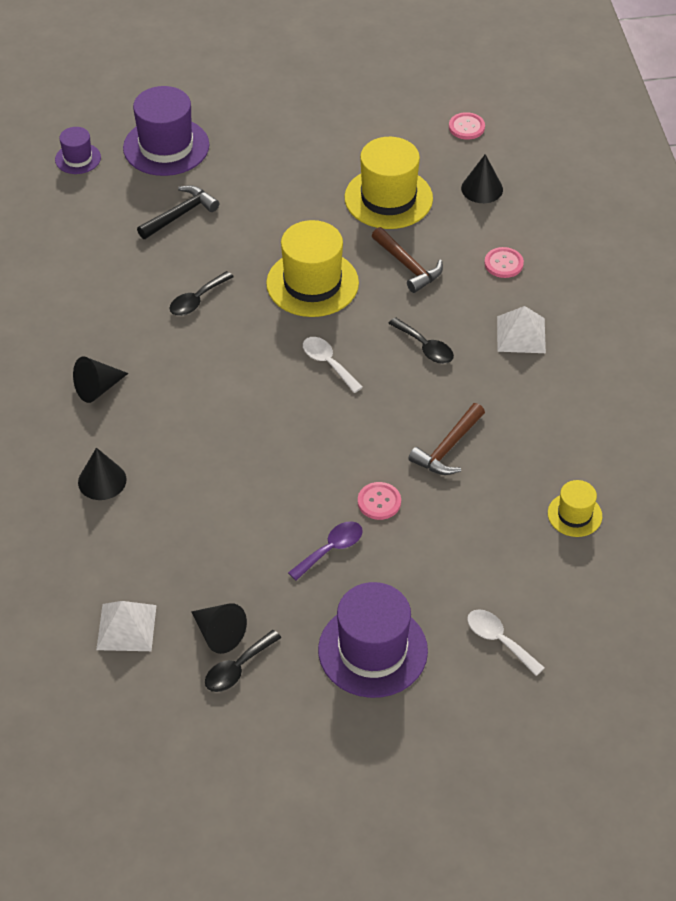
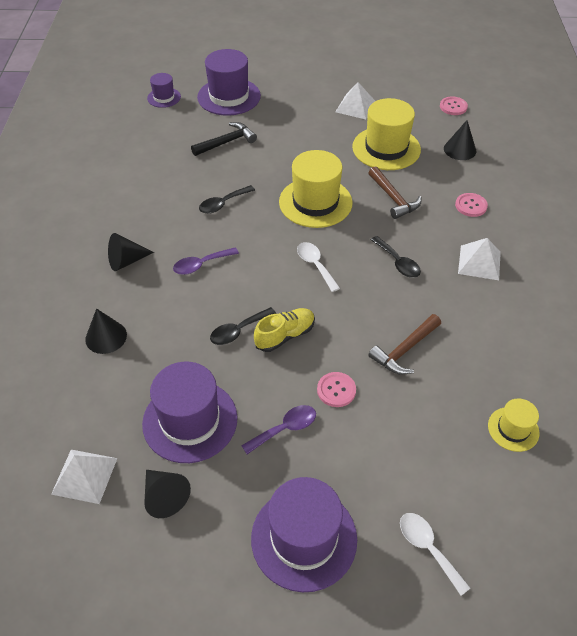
camera: 10 degrees right, 0 degrees up
(190, 381) = (201, 265): none -> purple spoon
(225, 556) = (190, 420): none -> purple hat
(237, 668) = (173, 535): black spoon -> black spoon (238, 331)
(309, 450) = (285, 335): none -> yellow shoe
(339, 142) = (355, 106): none -> white pyramid

